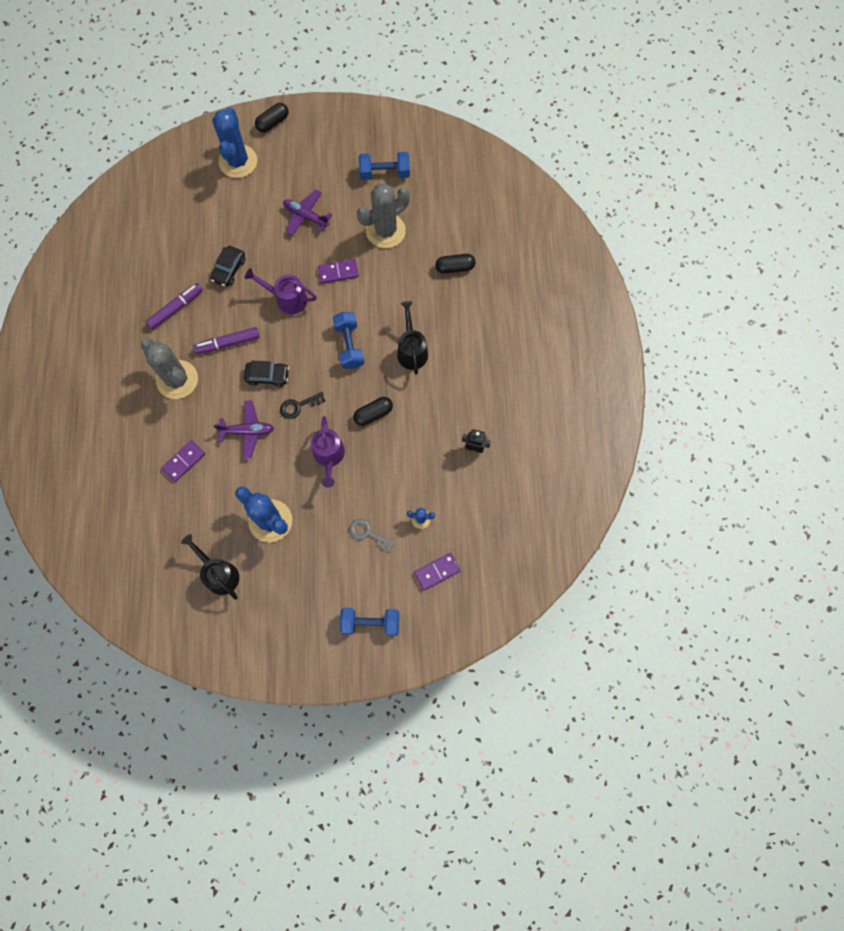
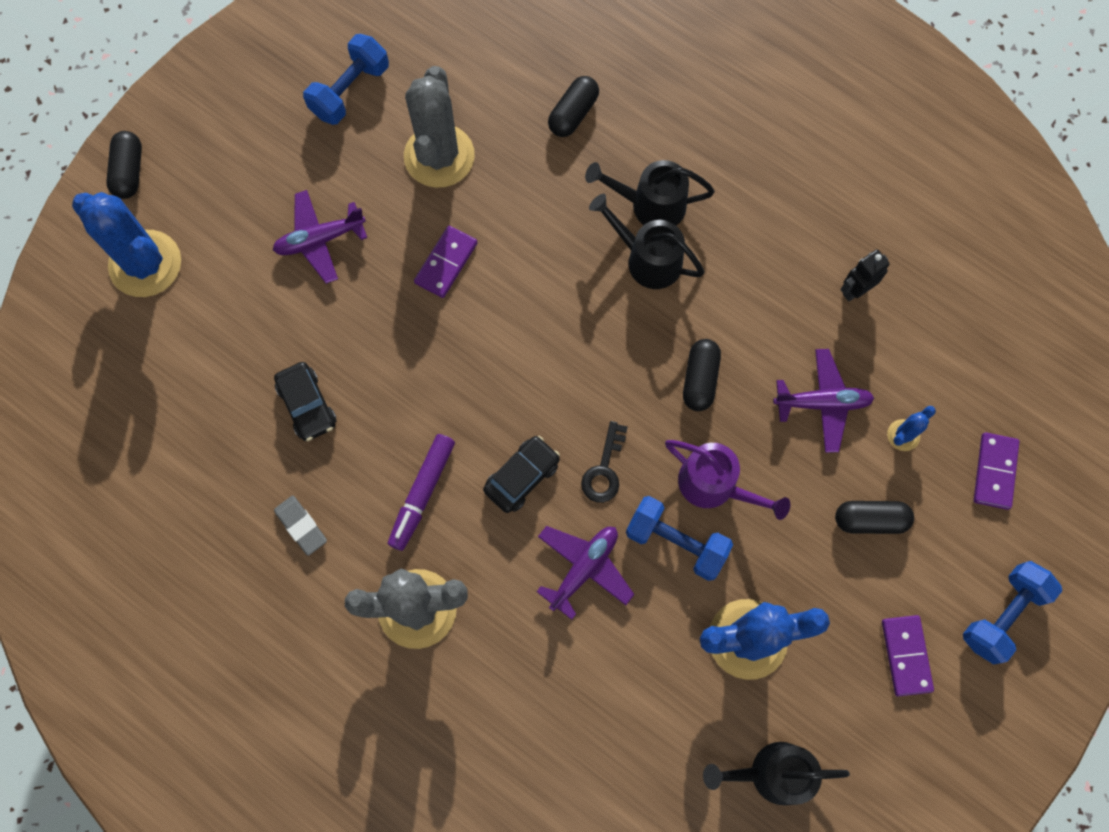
camera: 50 degrees left, 0 degrees up
(176, 308) = (301, 526): purple marker -> grey eraser
(184, 461) = (556, 695): purple domino -> purple domino (906, 655)
(287, 299) = (425, 361): purple watering can -> none
(349, 345) = (570, 333): blue dumbbell -> blue dumbbell (676, 542)
(368, 533) = (870, 520): grey key -> black capsule
(406, 473) = (822, 403): none -> purple plane
(439, 332) = (650, 205): none -> black watering can

